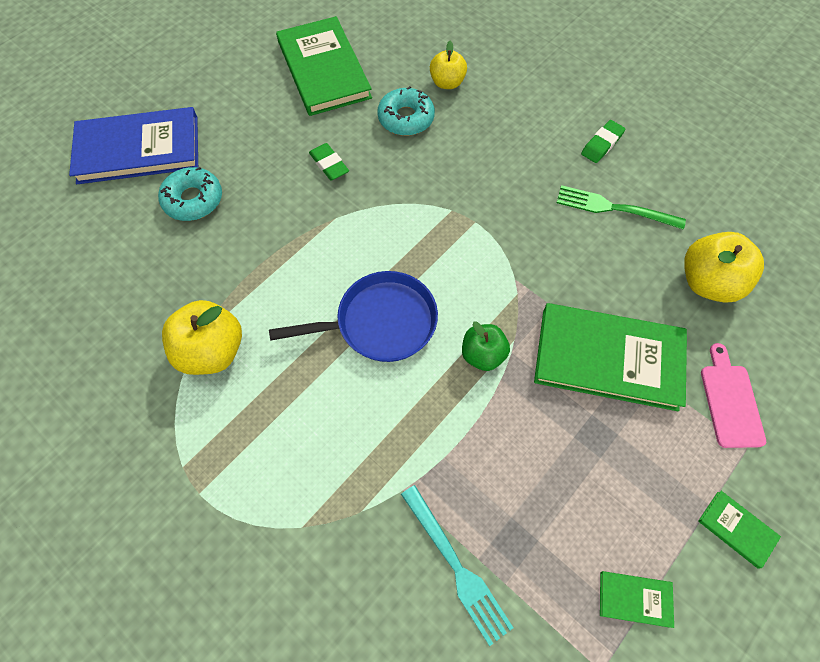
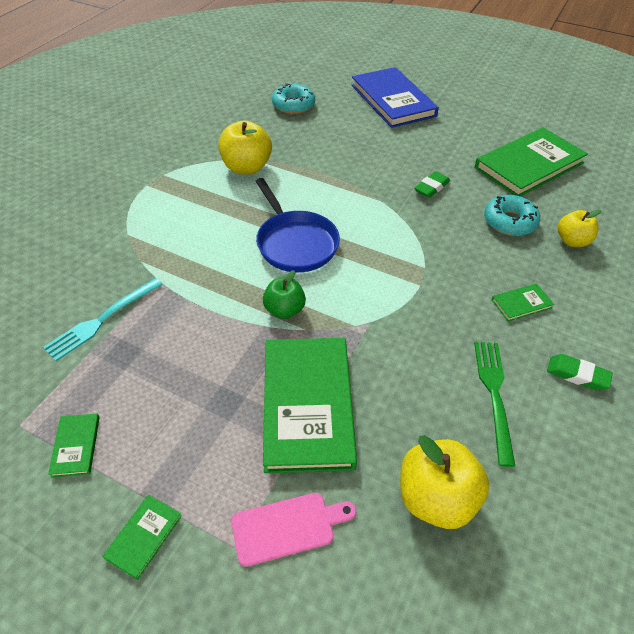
camera: 75 degrees right, 15 degrees down
(193, 200) = (363, 132): turquoise donut -> turquoise donut (293, 105)
(517, 151) = (521, 304): none -> green book

